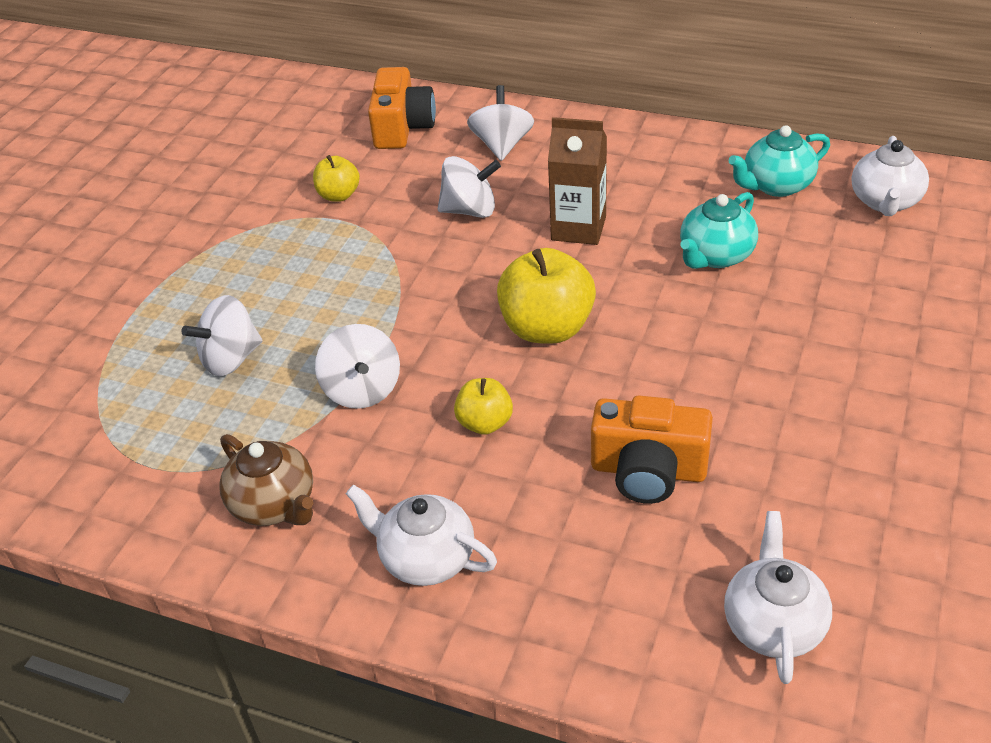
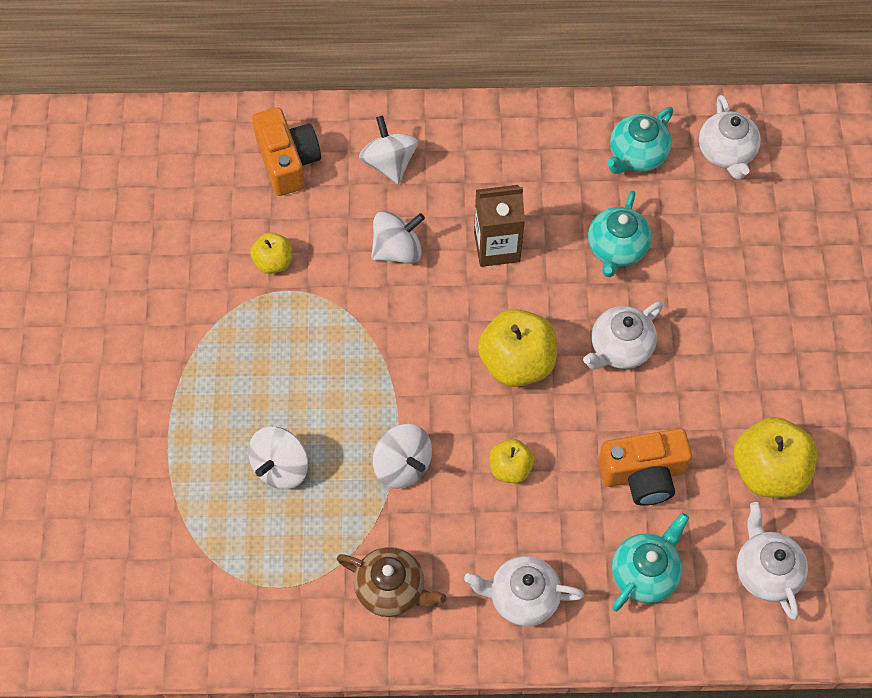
camera: 25 degrees left, 20 degrees up
(600, 577) = (645, 573): none -> turquoise teapot
(677, 342) = (620, 348): none -> white teapot
(821, 510) = (768, 471): none -> yellow apple

